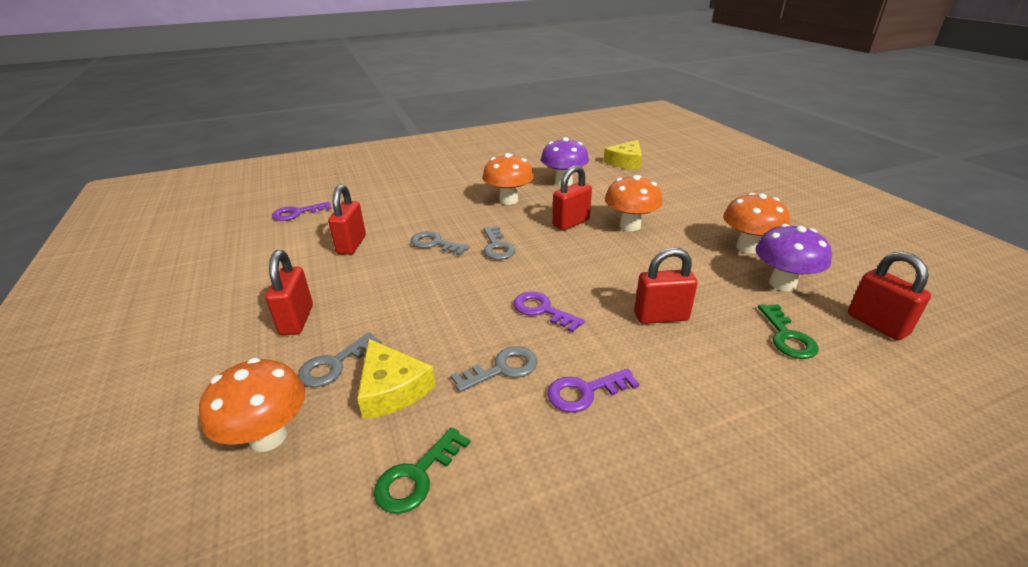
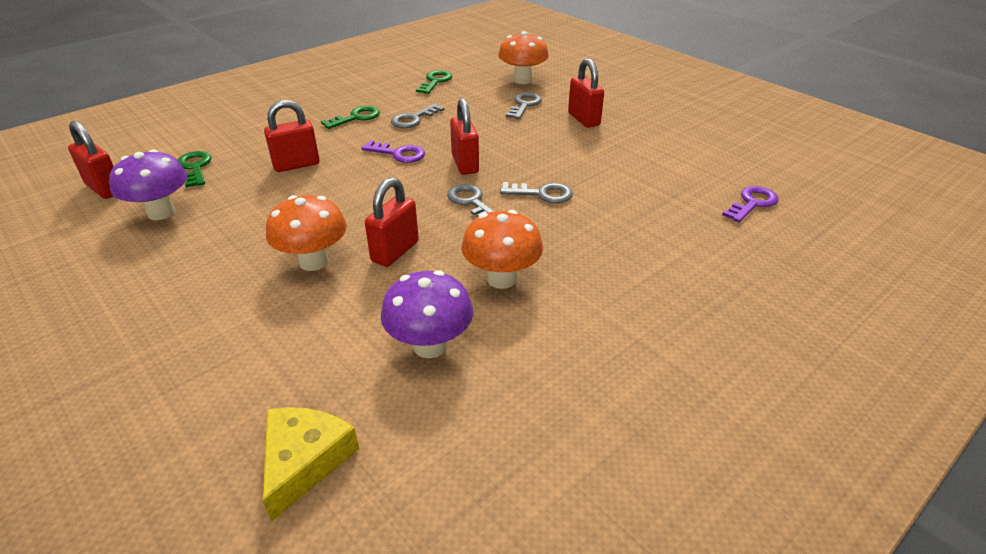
camera: 160 degrees right, 5 degrees up
(351, 245) = (628, 178): red padlock -> red padlock (465, 164)
(392, 388) = (476, 102): yellow cheese -> none
(585, 392) = (356, 118): purple key -> green key
(748, 247) = (166, 254): orange mushroom -> none

